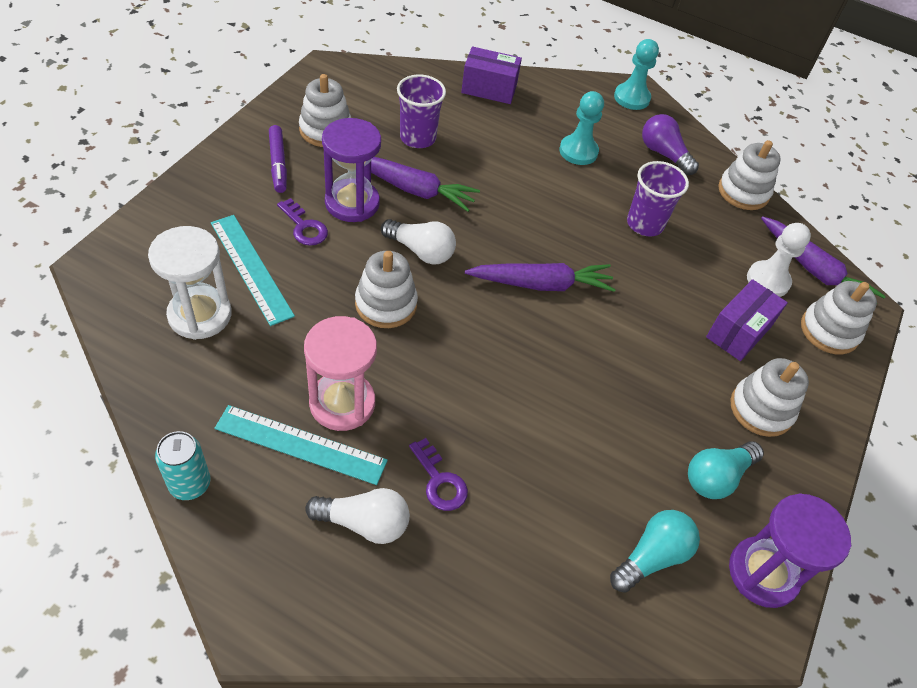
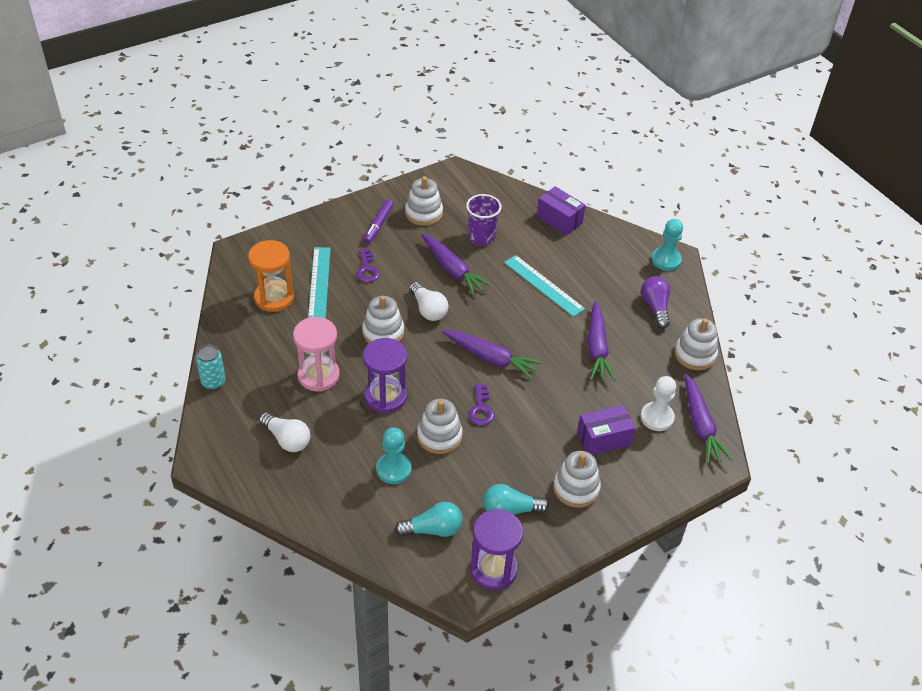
camera: 35 degrees right, 5 degrees down
(200, 315) = (274, 298): white hourglass -> orange hourglass
(301, 445) = (281, 387): turquoise ruler -> turquoise ruler (543, 285)
(352, 203) = (407, 265): purple hourglass -> purple hourglass (385, 397)
(439, 481) = (342, 438): purple key -> purple key (481, 409)
(578, 151) = (590, 284): turquoise pawn -> turquoise pawn (393, 469)
(645, 224) = (597, 348): purple cup -> purple carrot
(829, 331) = (673, 466): white stacking toy -> white stacking toy (439, 436)

